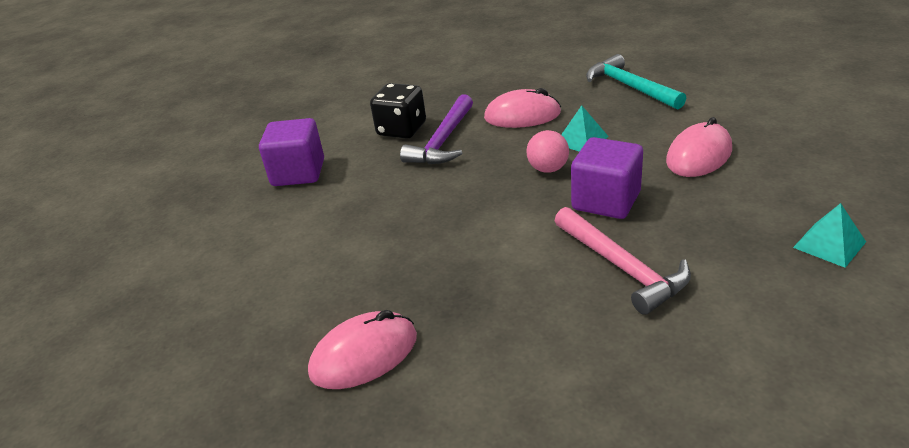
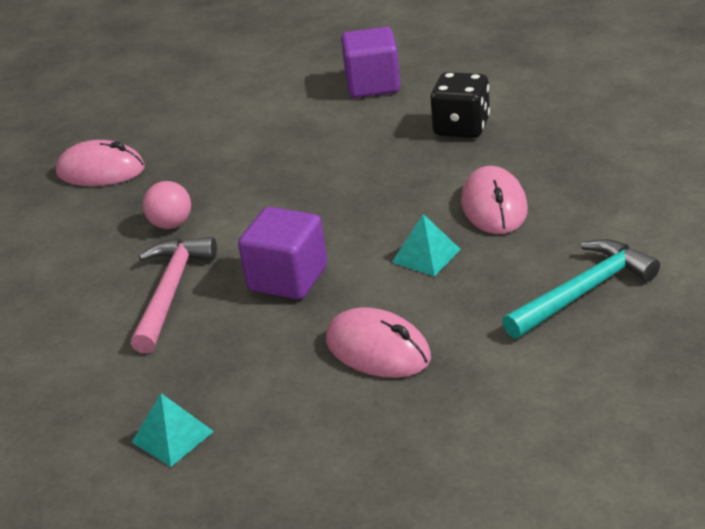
camera: 85 degrees right, 0 degrees up
(364, 355) = (101, 171): pink mouse -> pink mouse turned 45 degrees counterclockwise
(443, 141) = (432, 158): purple hammer -> none
(548, 169) = (360, 235): pink ball -> pink ball (171, 224)
(622, 267) = (171, 291): pink hammer -> pink hammer turned 135 degrees clockwise

